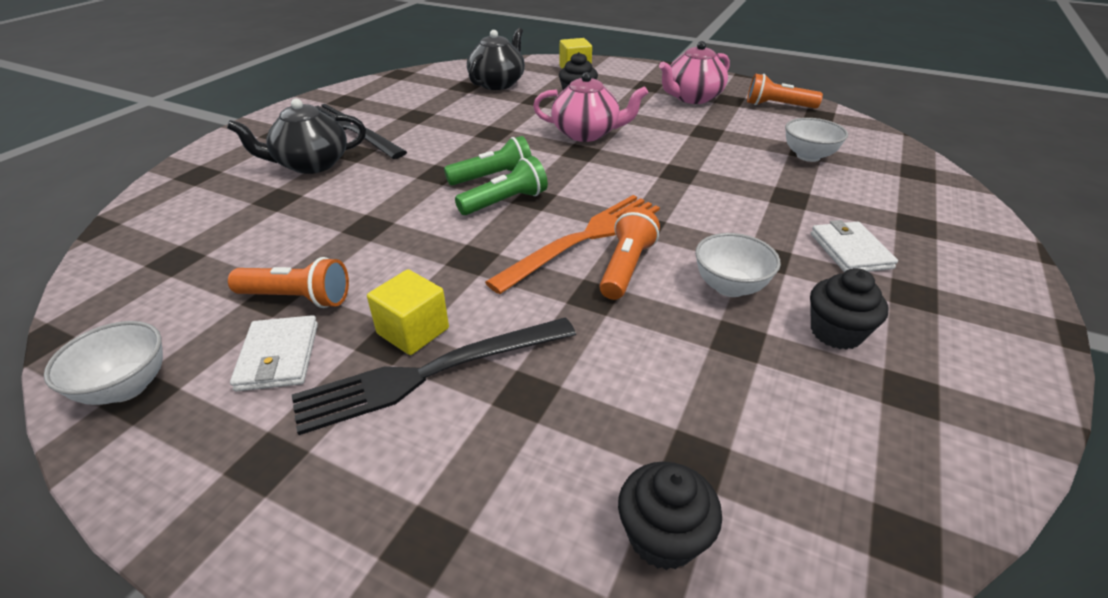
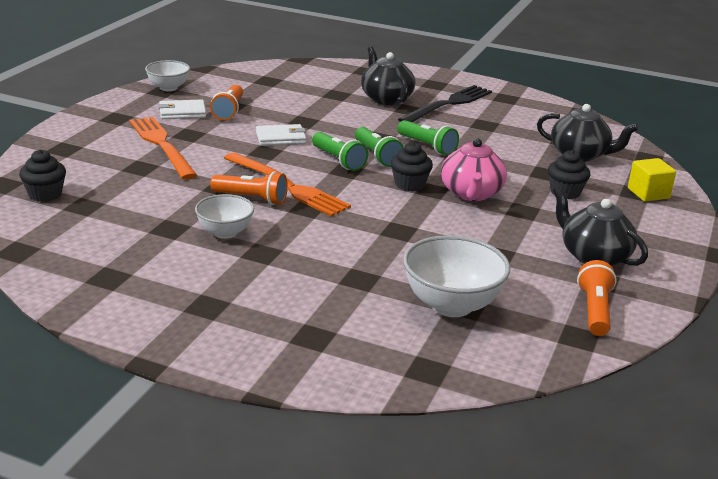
camera: 85 degrees right, 10 degrees down
(413, 331) = (196, 139): yellow cube -> none
(431, 373) = (162, 145): black fork -> orange fork
(470, 147) = (427, 146): none -> green flashlight
(692, 98) = (593, 256): pink teapot -> black teapot
(808, 156) = (451, 305): white bowl -> white bowl, size x1.62
(836, 332) = (169, 263): black cupcake -> black cupcake (409, 184)
(850, 251) = (269, 291): white wallet -> white wallet (281, 138)

